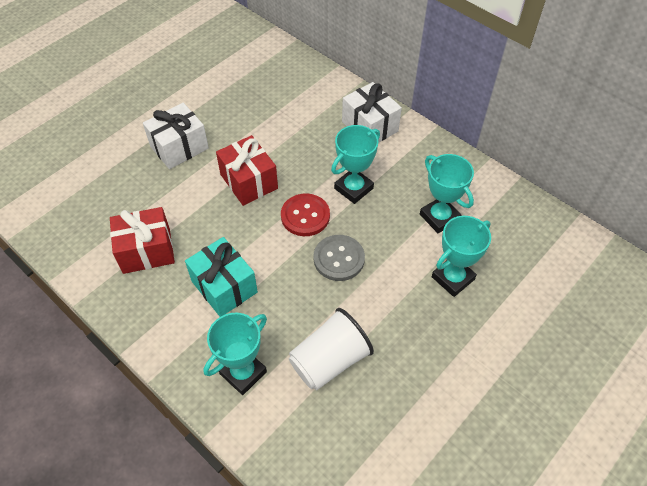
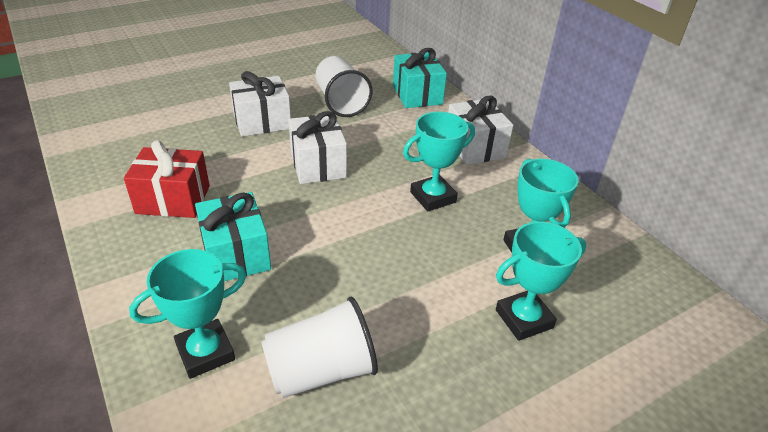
camera: 15 degrees right, 15 degrees down
(238, 106) = (341, 102): none -> white cup
(249, 181) = (318, 165): red gift -> white gift
(301, 79) = (417, 95): none -> turquoise gift
(305, 216) = (365, 209): red button -> none
(339, 259) = (385, 260): grey button -> none

